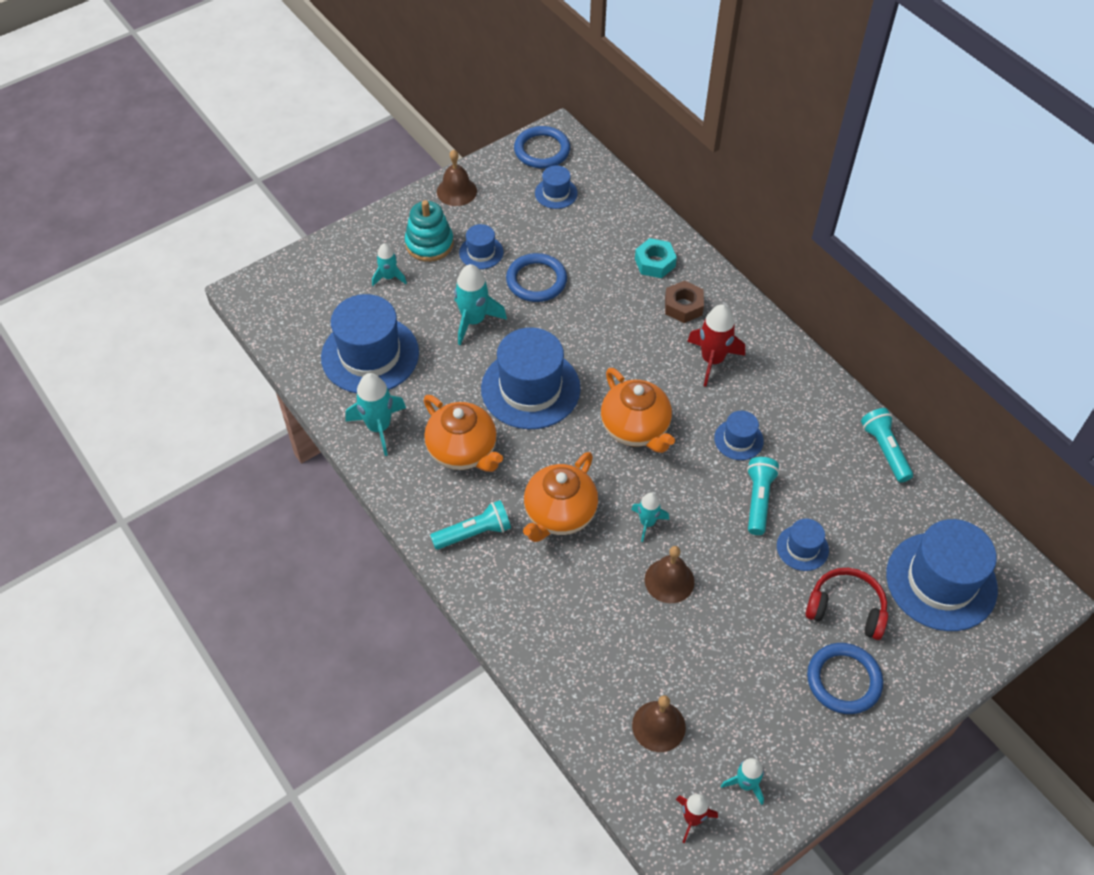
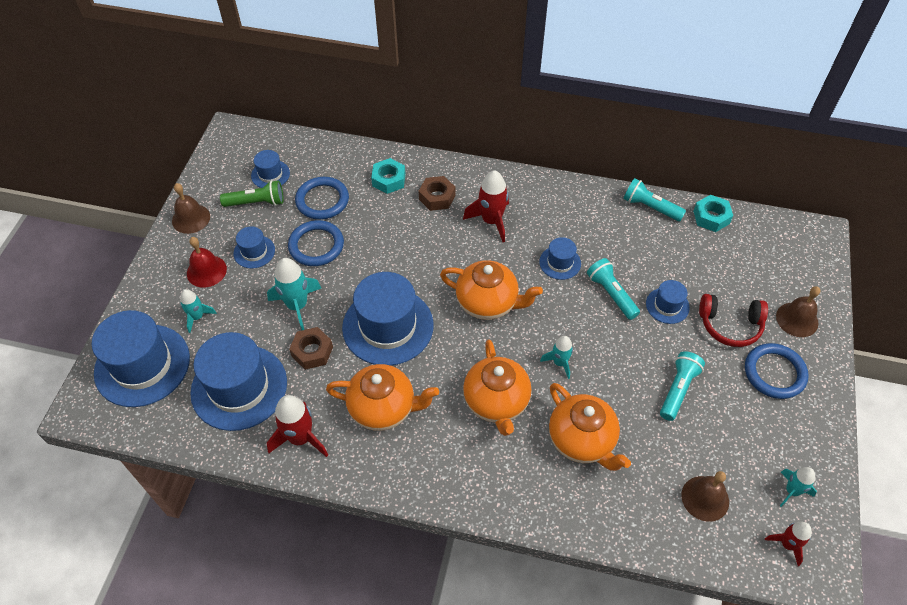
camera: 40 degrees left, 0 degrees up
(379, 427) = (300, 438): turquoise rocket -> red rocket
(429, 244) = (206, 271): turquoise stacking toy -> red bell
(450, 366) = (312, 351): none -> brown nut
(474, 533) = (451, 463): turquoise flashlight -> turquoise flashlight (678, 390)
(521, 211) = (256, 202): none -> green flashlight
(542, 150) = (230, 150): blue ring -> blue ring (322, 200)
(600, 599) = (582, 440): none -> orange teapot
(669, 580) = (612, 391): brown bell -> brown bell (797, 319)
(846, 609) = (730, 325): red headphones -> red headphones turned 150 degrees counterclockwise
(940, 501) = (711, 217): none -> turquoise nut
(941, 581) = (761, 266): blue hat -> blue hat (142, 365)

